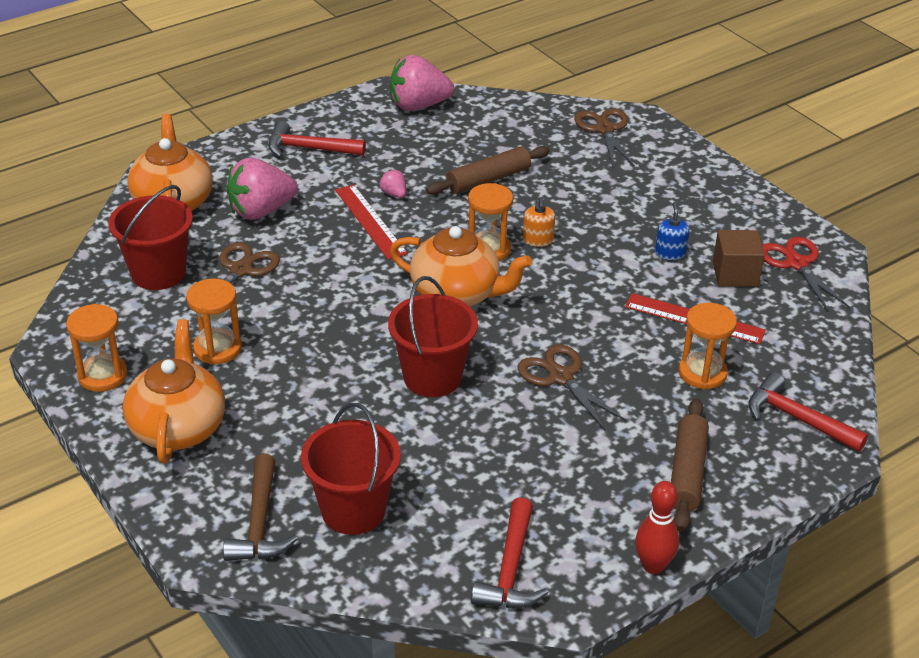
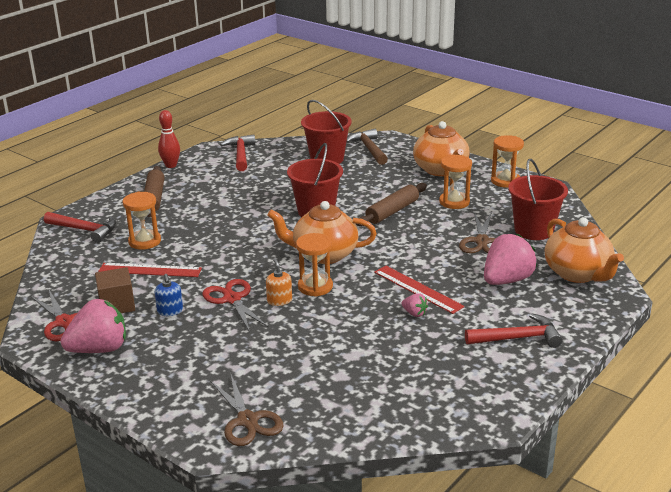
camera: 165 degrees right, 10 degrees down
(418, 106) = (453, 407): pink strawberry -> pink strawberry (99, 349)
(488, 179) = (342, 342): brown rolling pin -> brown rolling pin (392, 211)
(560, 377) = (237, 224): brown scissors -> none
(593, 253) = (232, 299): none -> red scissors

